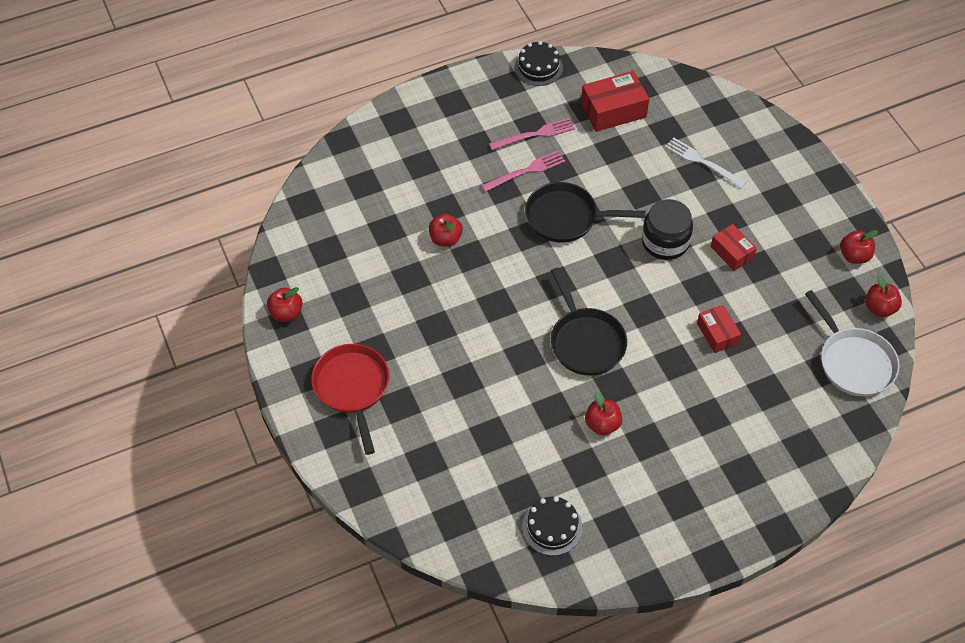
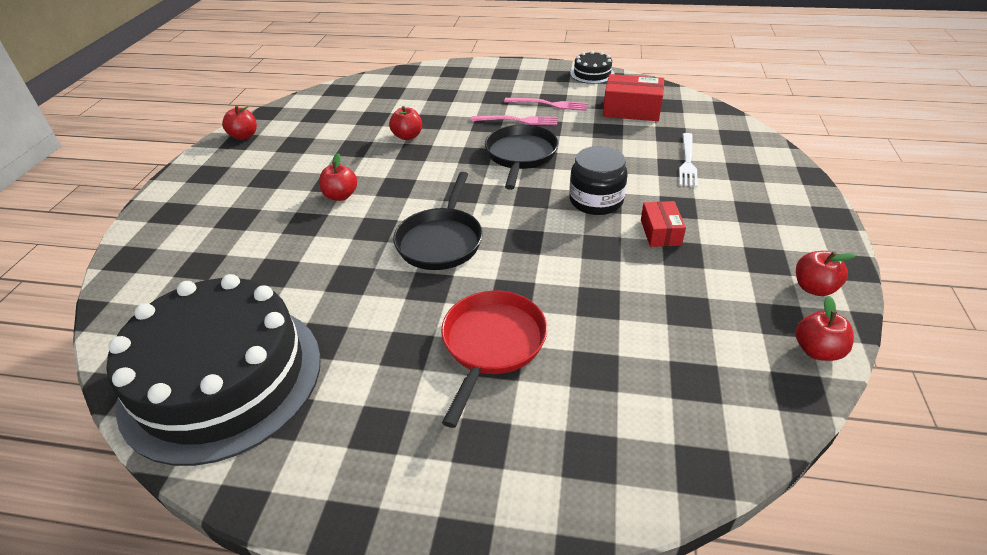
camera: 35 degrees right, 15 degrees down
(352, 388) = (220, 193): red pan -> red pan (491, 345)
(552, 527) = (222, 378): black cake -> black cake, size x2.43
(566, 217) = (520, 156): black pan -> black pan turned 60 degrees clockwise
(602, 424) = (380, 312): red apple -> red apple (341, 196)
(702, 162) = (687, 162): white fork -> white fork turned 150 degrees counterclockwise
(717, 334) = (582, 290): red box -> none
(853, 361) = (738, 391): white pan -> none

